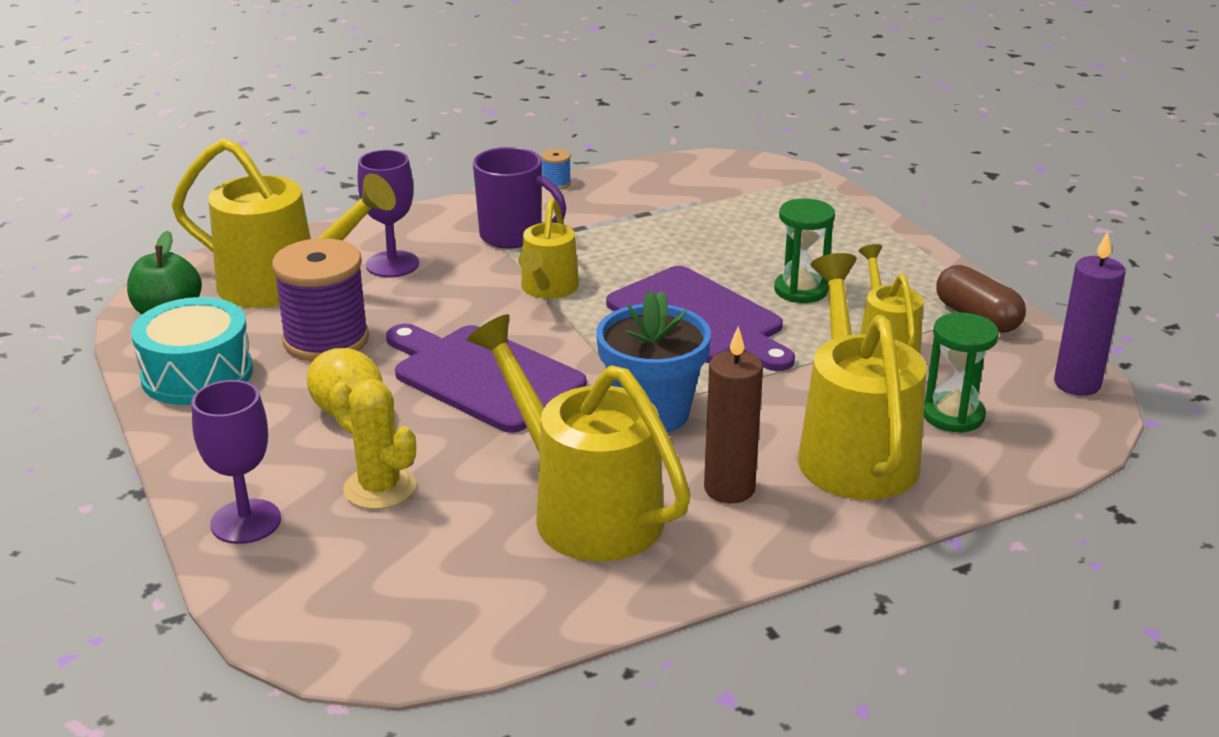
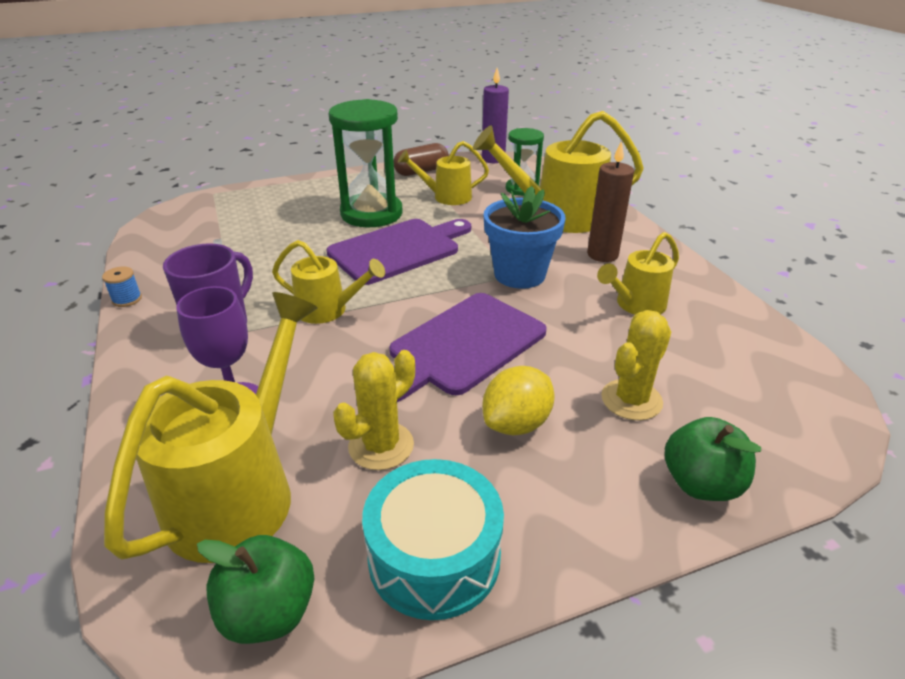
camera: 85 degrees left, 5 degrees up
(246, 522) = (701, 483): purple goblet -> green apple
(326, 340) = (381, 446): purple spool -> yellow cactus
(584, 509) = (635, 305): yellow watering can -> yellow watering can, size x0.57
(800, 290) = (371, 214): green hourglass -> green hourglass, size x1.71

